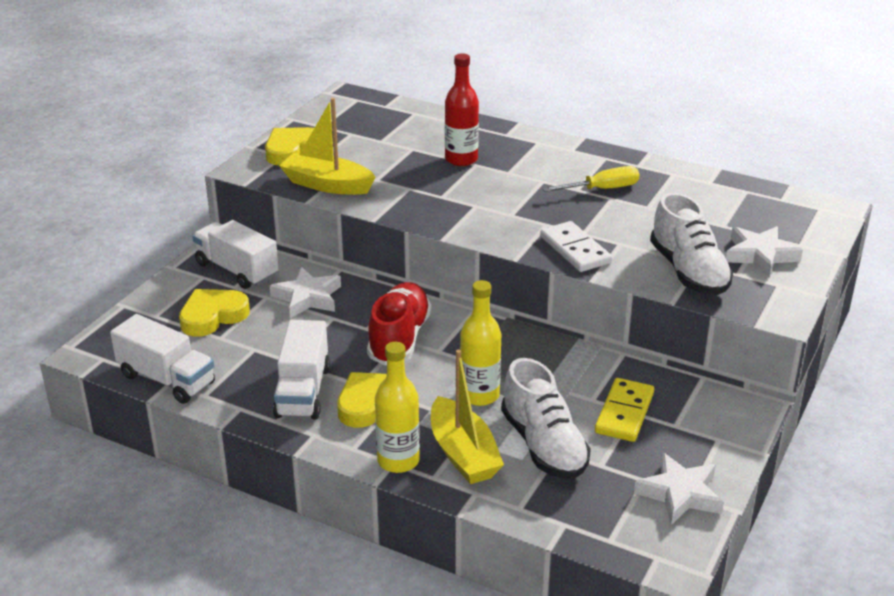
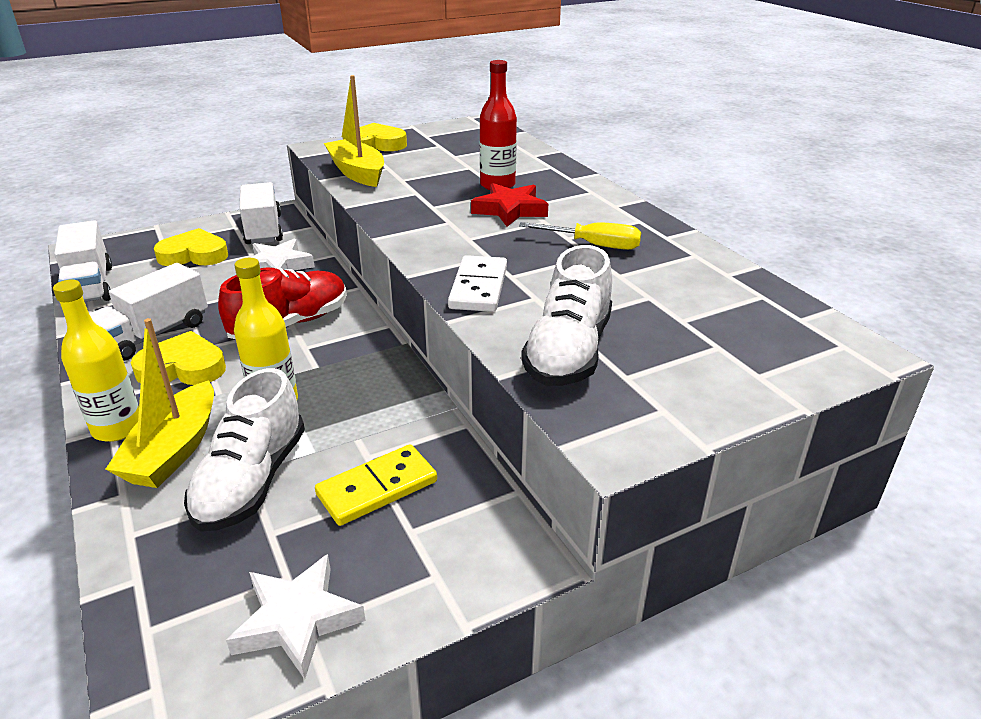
camera: 35 degrees right, 0 degrees up
(504, 179) = (510, 210): none -> red star
(760, 255) = (685, 367): white star -> none

